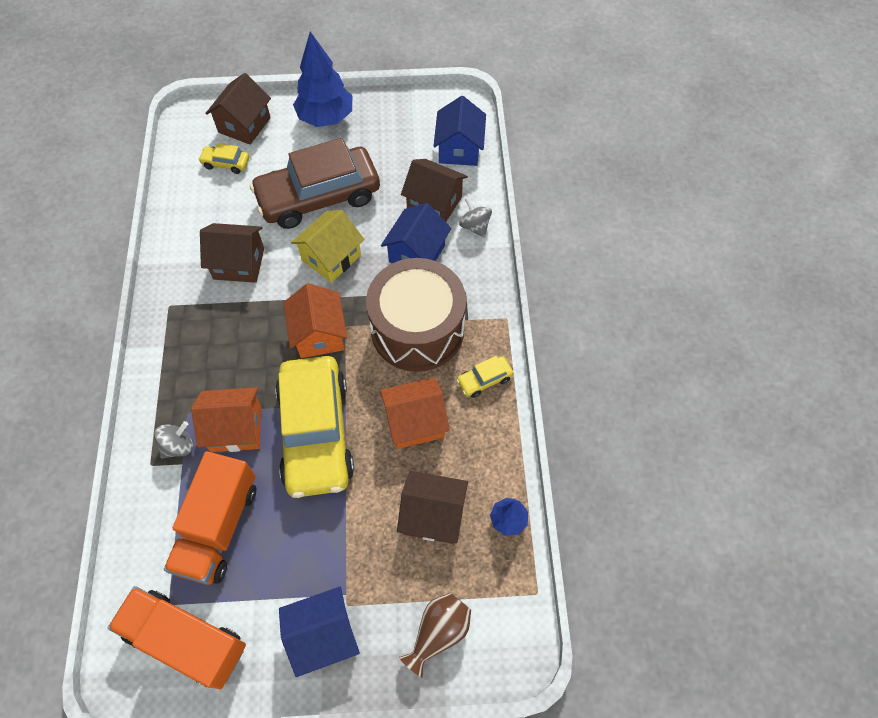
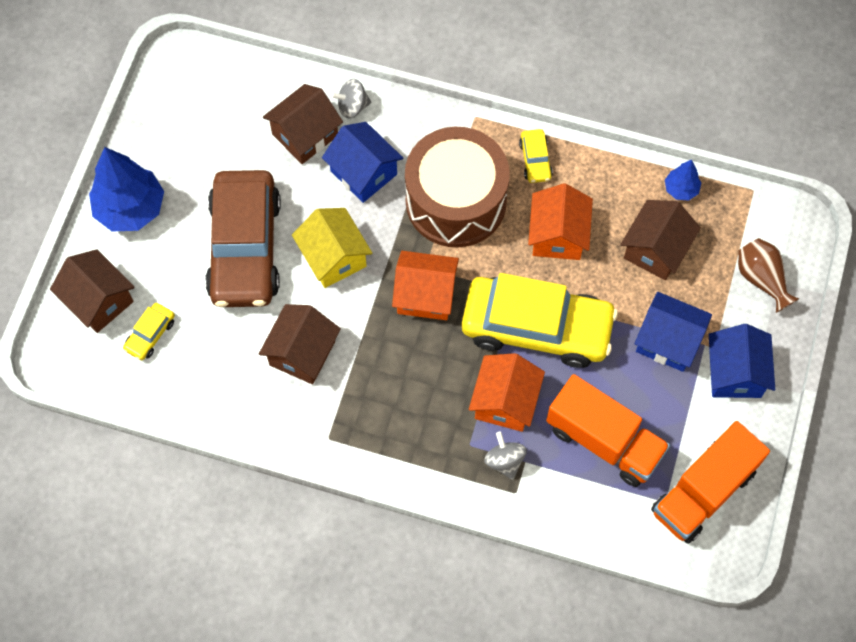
camera: 70 degrees left, 5 degrees up
(459, 149) = (241, 86): blue house -> blue house (668, 341)

